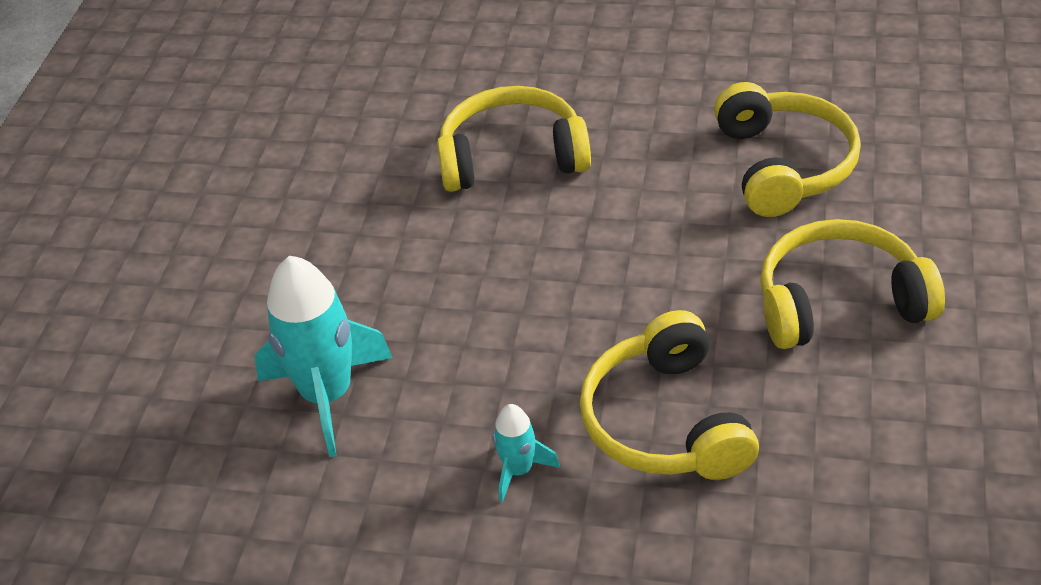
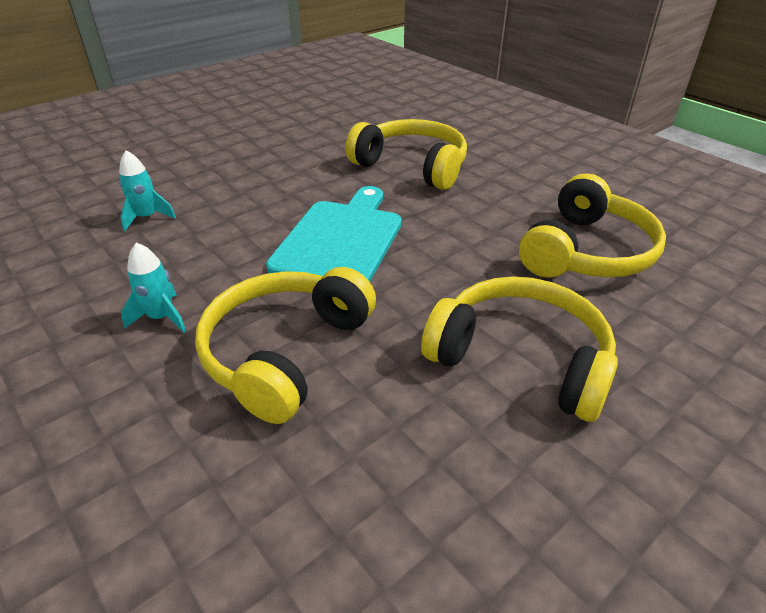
camera: 35 degrees right, 5 degrees down
(327, 396) = (147, 217): turquoise rocket -> turquoise rocket, size x0.50
(563, 291) = (340, 240): none -> turquoise cutting board

